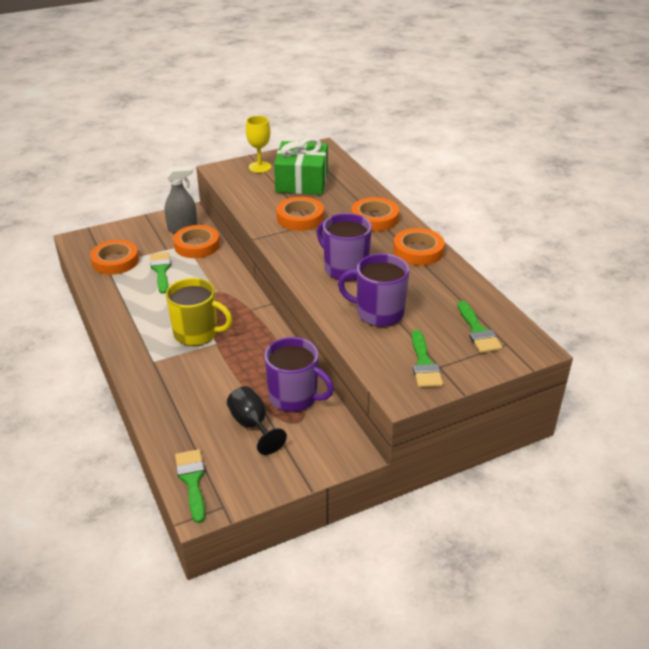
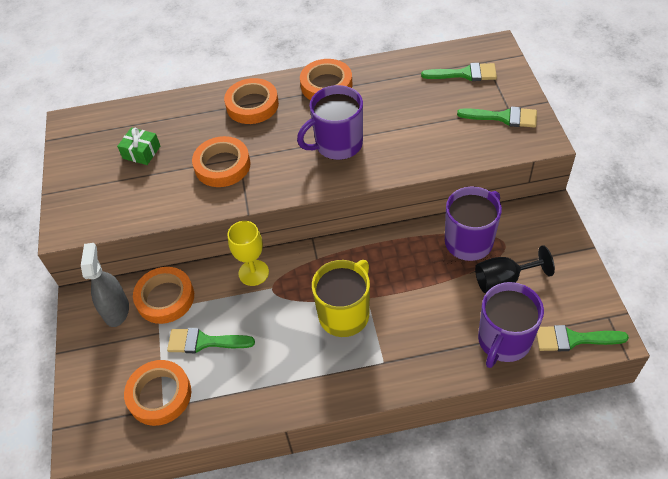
camera: 70 degrees left, 15 degrees up
(260, 167) = (83, 187): yellow goblet -> yellow goblet (253, 273)
(302, 181) = (141, 152): green gift -> green gift, size x0.47
(378, 313) = (420, 133): purple mug -> purple mug (503, 341)

